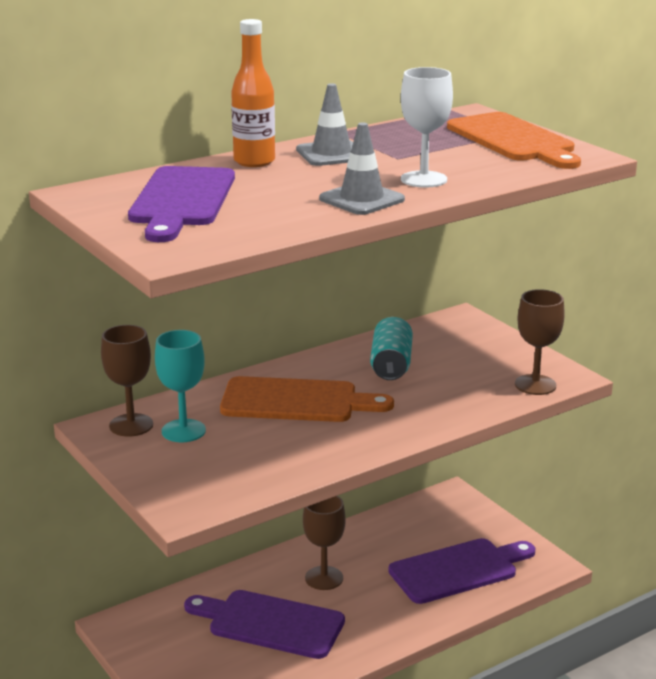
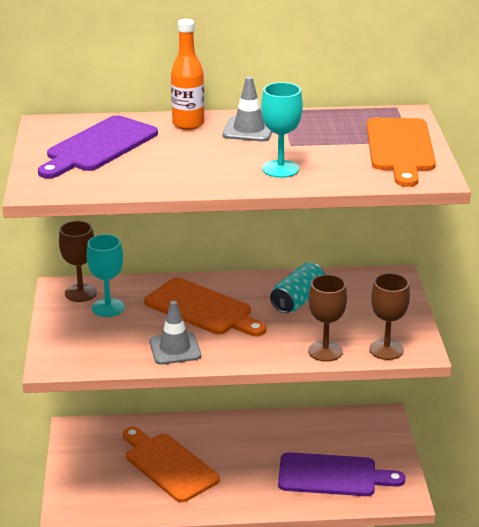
camera: 30 degrees right, 5 degrees up
(270, 624) = (168, 465): purple cutting board -> orange cutting board
(324, 578) = (232, 446): brown goblet -> brown goblet (325, 351)
(361, 199) = (213, 176): grey traffic cone -> grey traffic cone (175, 349)
(423, 179) = (280, 169): white goblet -> turquoise goblet

